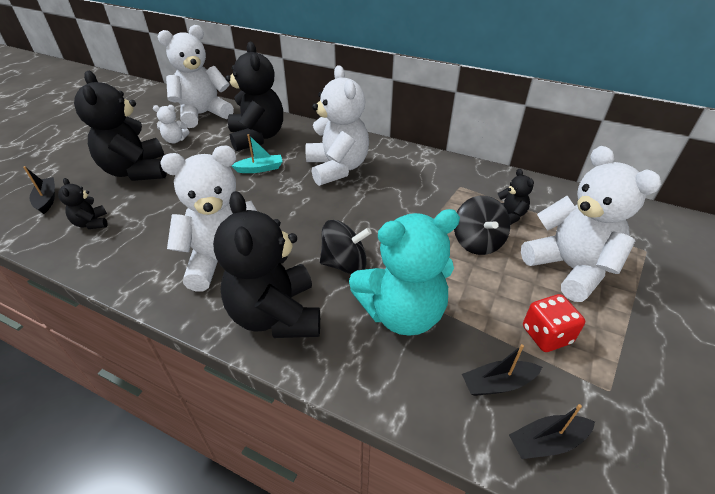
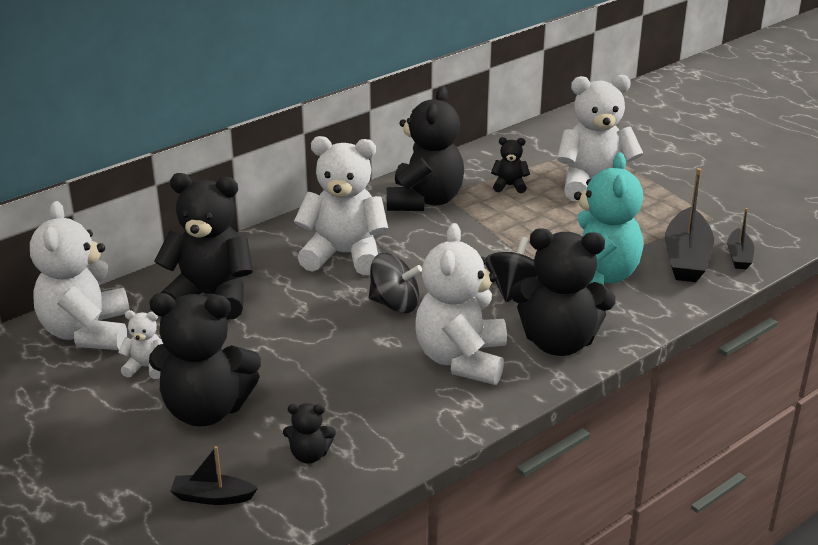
camera: 65 degrees left, 10 degrees down
(175, 140) = (146, 367): white teddy bear -> white teddy bear turned 105 degrees counterclockwise
(260, 169) = (295, 308): turquoise boat -> none
(441, 180) = (424, 201): none -> black teddy bear
(477, 242) = (533, 214): black spinning top -> black spinning top (394, 304)
(497, 383) = (686, 258): black boat -> black boat, size x1.83
(546, 335) = (655, 222): red dice -> none

